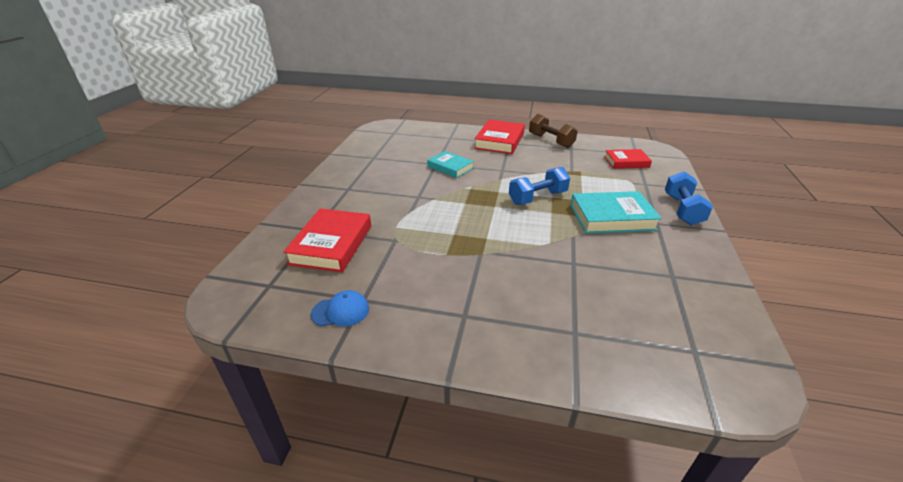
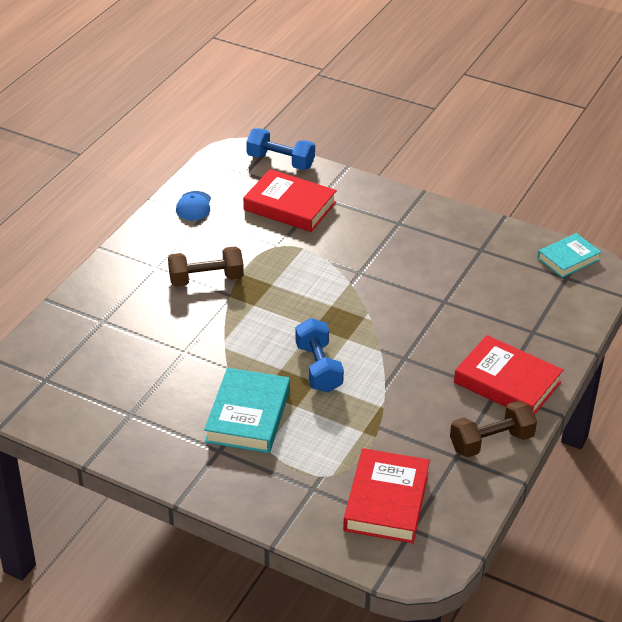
camera: 105 degrees right, 5 degrees up
(450, 167) = (429, 312): turquoise book -> turquoise book (568, 259)
(466, 273) = (206, 279): none -> brown dumbbell
(626, 162) = (386, 501): red book -> red book, size x1.56
(682, 210) = (235, 490): blue dumbbell -> blue dumbbell (280, 161)

